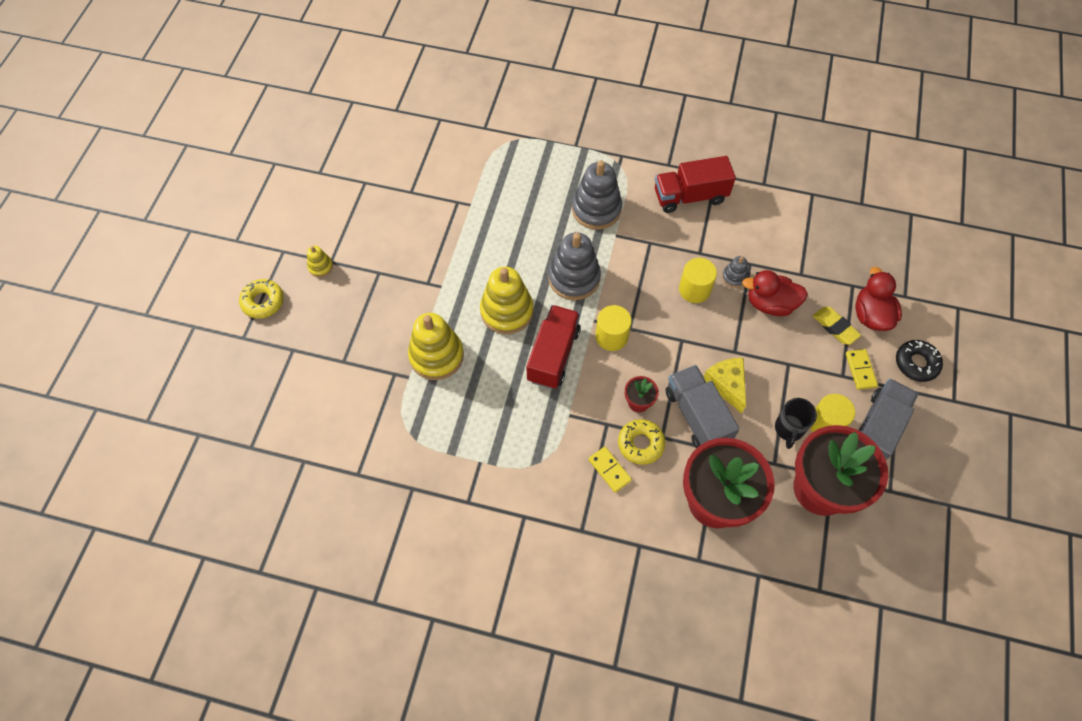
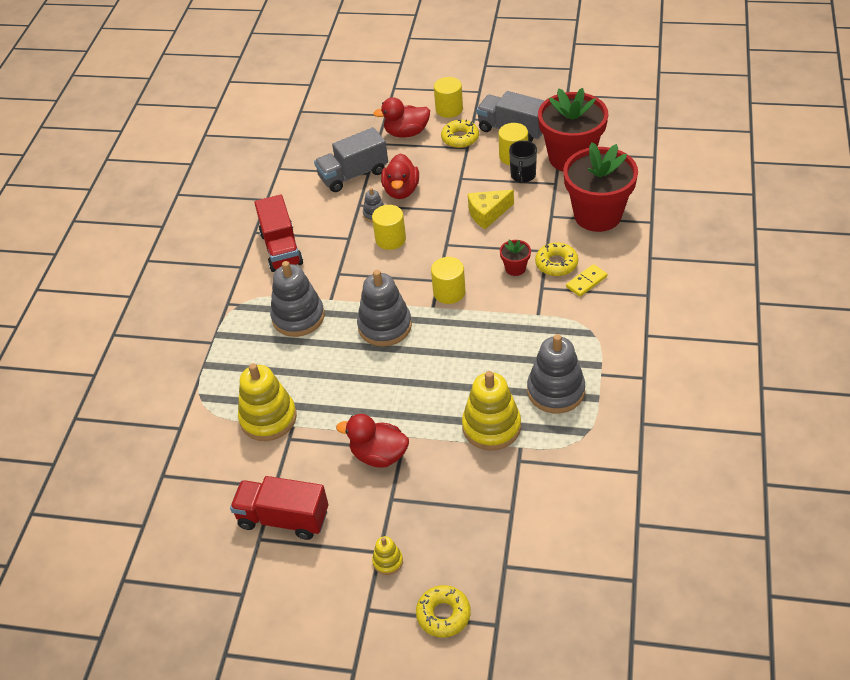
camera: 90 degrees left, 15 degrees down
(425, 266) = (379, 455): none -> red duck
(467, 416) = (556, 391): none -> grey stacking toy
(507, 311) = (430, 375): yellow stacking toy -> yellow stacking toy (268, 418)
(553, 355) = (476, 333): red truck -> red truck (283, 518)
(697, 416) = (522, 230): grey truck -> grey truck (353, 174)
(788, 429) = (523, 176): black mug -> black mug turned 90 degrees clockwise
(835, 327) = (421, 152): yellow eraser -> none
(860, 370) = (460, 138): yellow domino -> yellow donut
(916, 363) = (449, 109): black donut -> yellow cylinder

